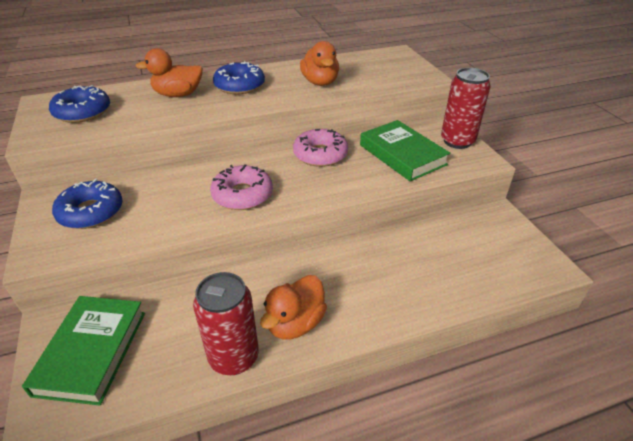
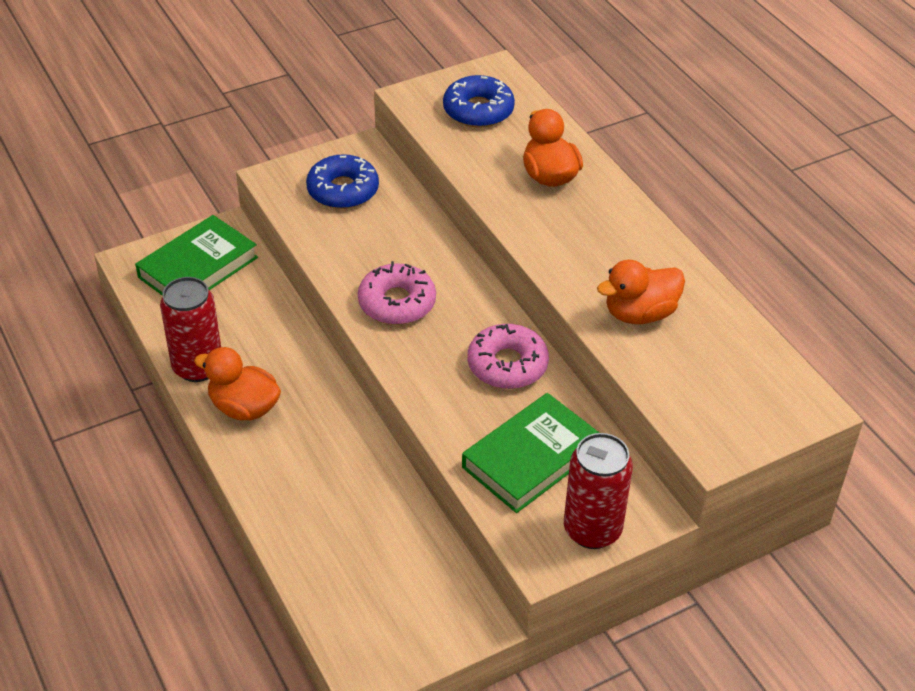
camera: 80 degrees right, 5 degrees up
(92, 352) = (198, 267): green book -> green book turned 45 degrees counterclockwise
(239, 86) = (597, 229): blue donut -> none

